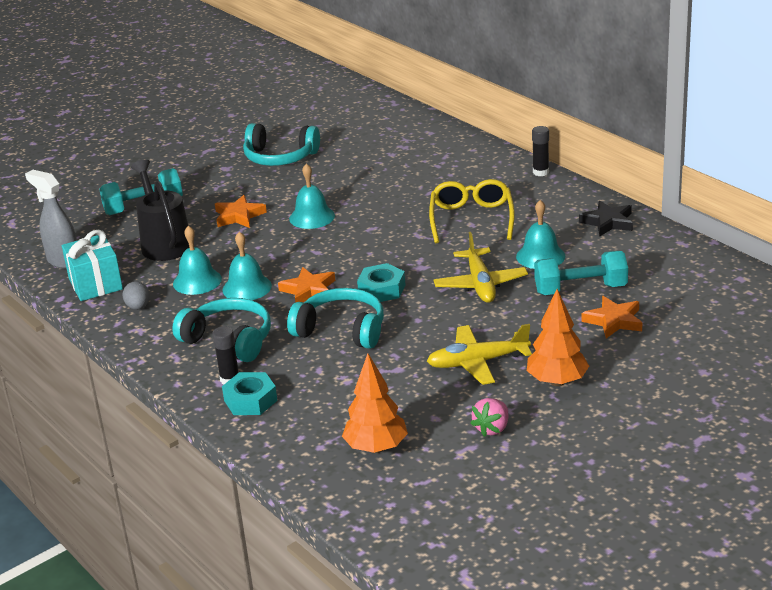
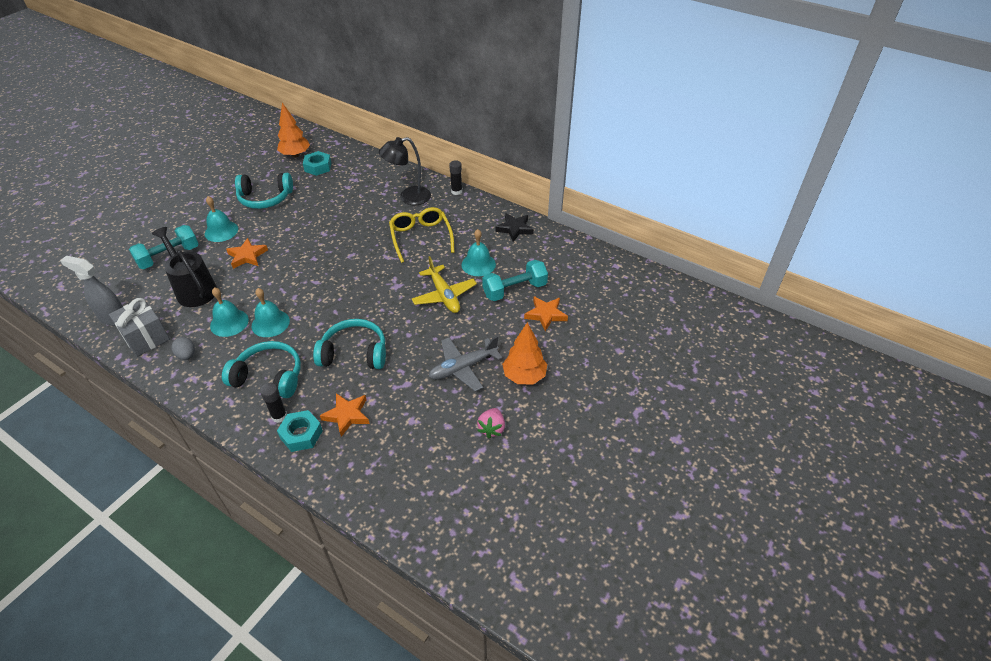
camera: 20 degrees left, 15 degrees up
(95, 284) = (146, 337): turquoise gift -> grey gift
(309, 290) = (319, 319): orange star -> orange star (347, 415)
(312, 217) = (304, 250): turquoise bell -> turquoise bell (221, 231)
(376, 448) = (412, 464): orange tree -> orange tree (295, 155)
(381, 289) = (374, 310): turquoise nut -> turquoise nut (318, 167)
(470, 173) = (408, 197): none -> black lamp
(477, 362) = (463, 368): yellow plane -> grey plane

